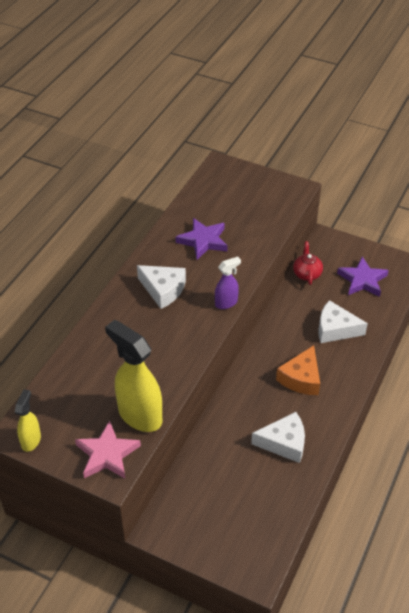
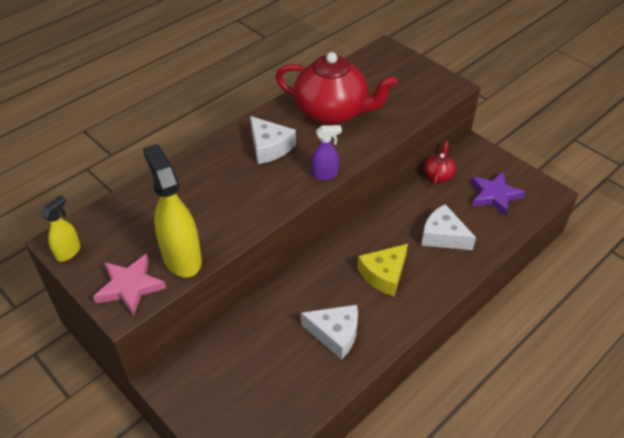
camera: 20 degrees right, 0 degrees up
(203, 241) = (332, 112): purple star -> red teapot
(301, 378) = (384, 274): orange cheese -> yellow cheese

